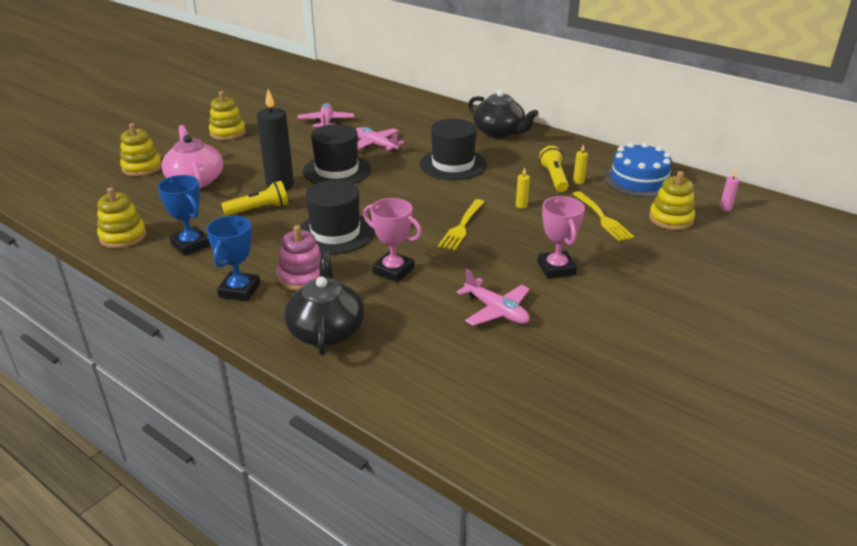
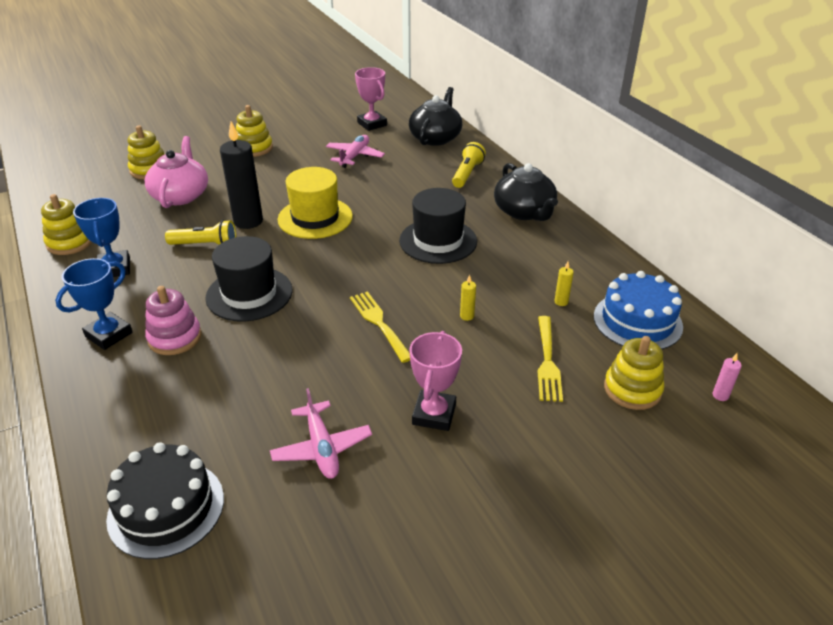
camera: 25 degrees right, 5 degrees up
(326, 330) = (140, 410): black teapot -> black teapot (435, 138)
(337, 170) = (315, 218): black hat -> yellow hat
(376, 145) = (379, 196): pink plane -> none
(393, 270) = (263, 358): pink trophy -> pink trophy (372, 124)
(416, 381) = (166, 508): none -> black cake
(462, 226) = (380, 324): yellow fork -> yellow fork turned 105 degrees clockwise
(554, 178) = (536, 289): yellow flashlight -> yellow flashlight (467, 174)

